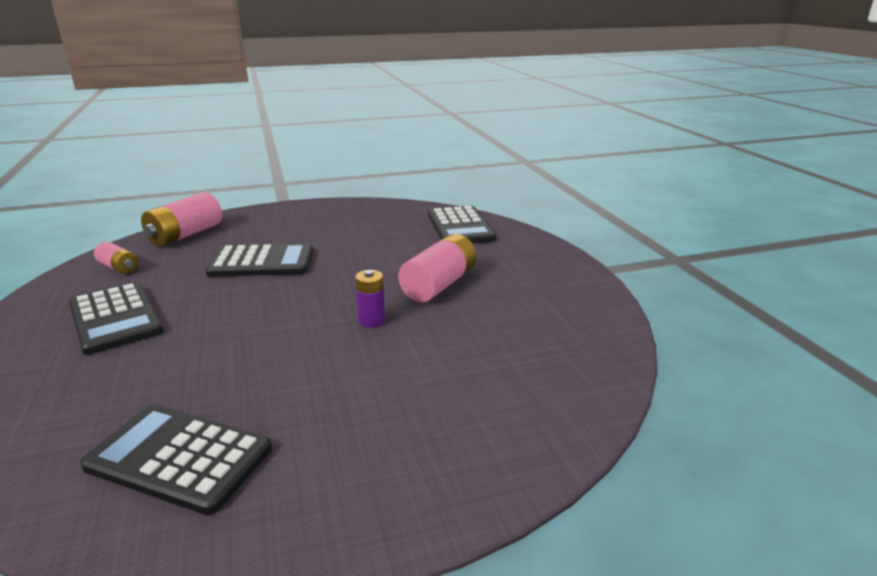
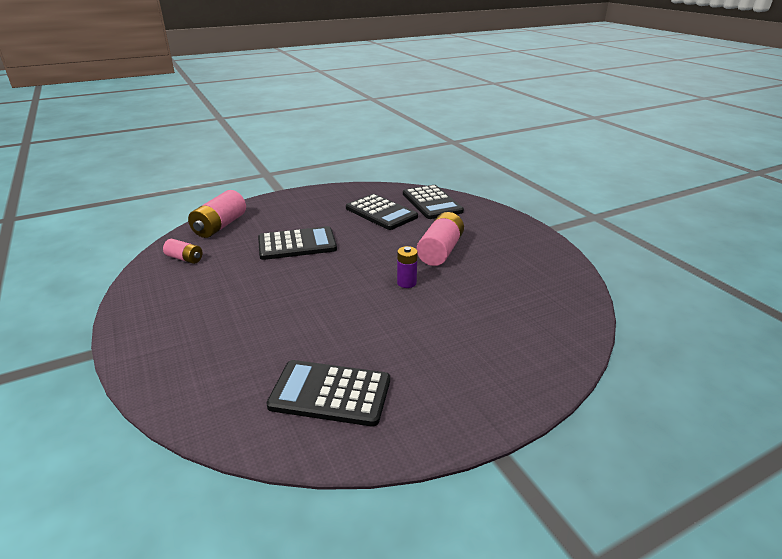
camera: 10 degrees left, 5 degrees up
(115, 318) = (211, 300): black calculator -> black calculator (381, 213)

